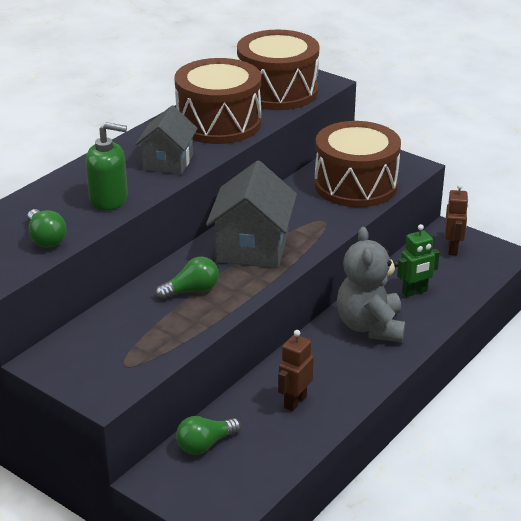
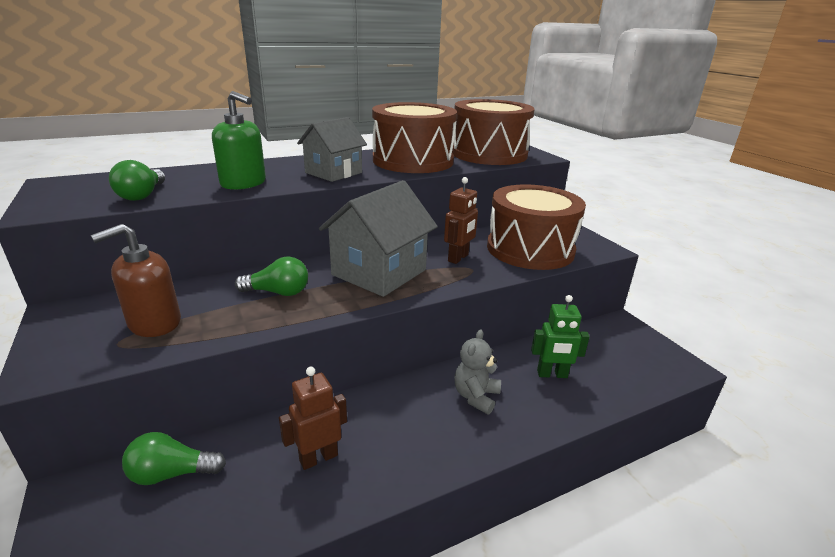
camera: 25 degrees right, 5 degrees down
(130, 344) = (154, 323): none -> brown soap dispenser
(370, 326) = (476, 396): grey teddy bear -> grey teddy bear, size x0.56
(453, 249) = (621, 343): brown robot -> brown robot (458, 258)

